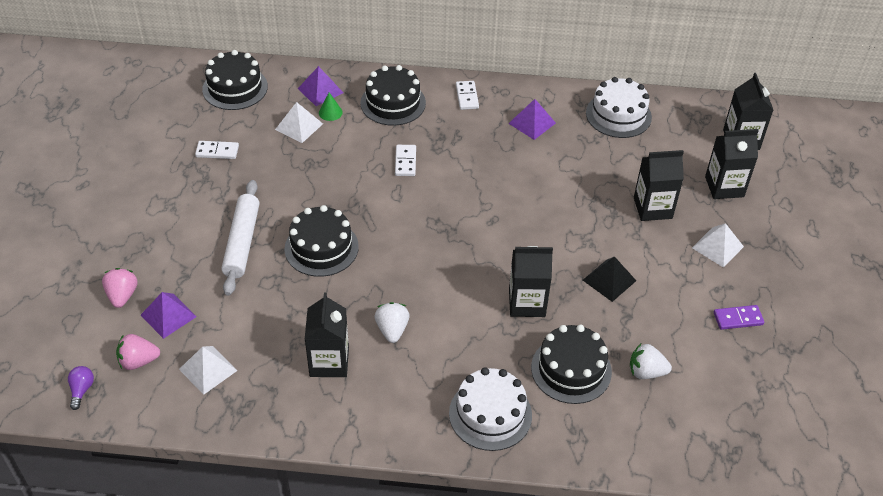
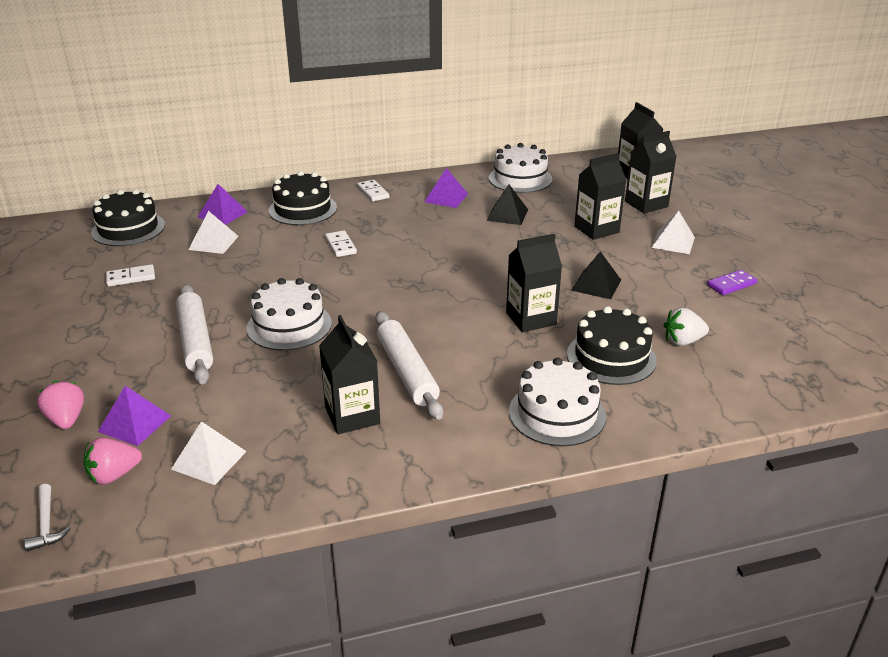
camera: 20 degrees left, 15 degrees down
(82, 390) = (46, 524): purple light bulb -> white hammer
(321, 248) = (289, 326): black cake -> white cake
(330, 112) = (242, 227): green cone -> none
(392, 330) = (406, 372): white strawberry -> white rolling pin
(578, 163) = (507, 214): none -> black pyramid

